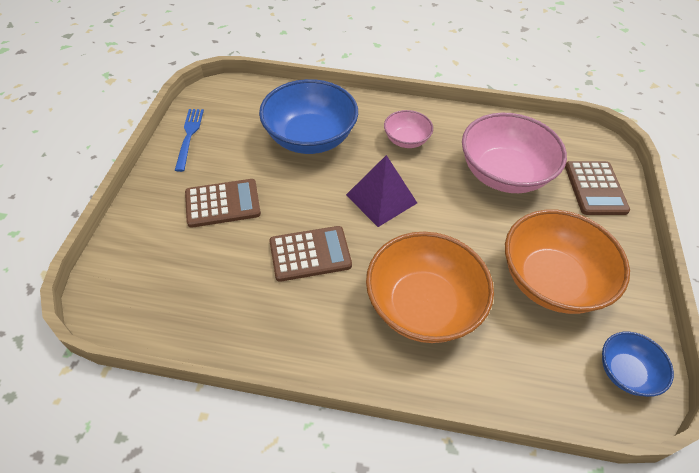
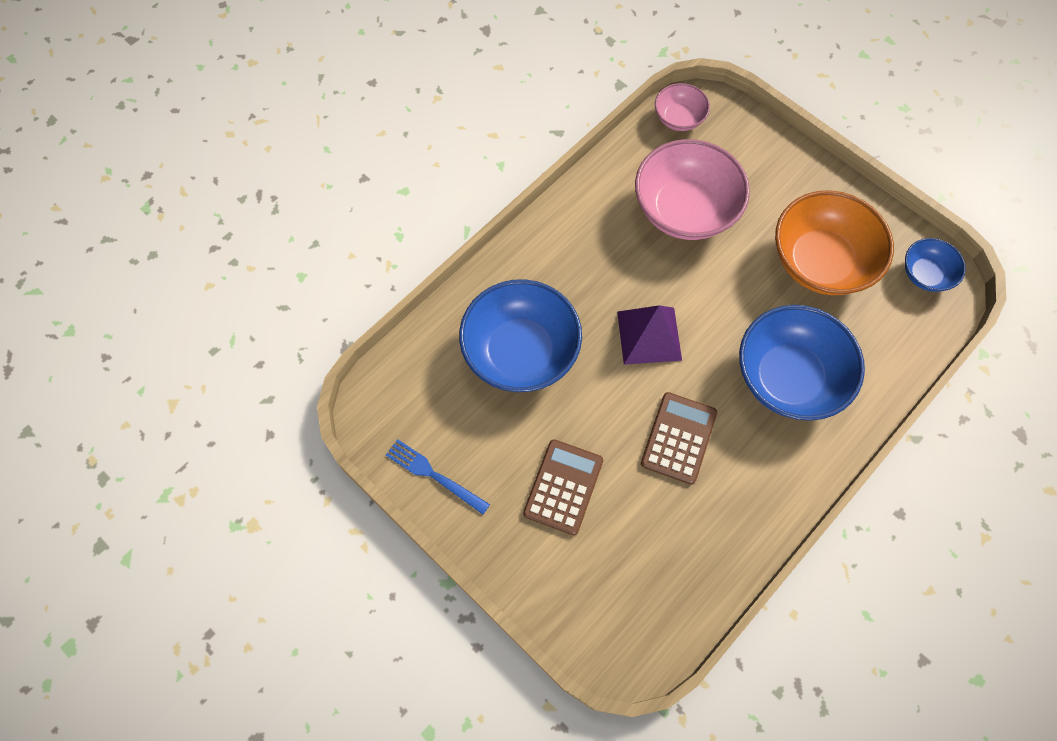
camera: 55 degrees left, 15 degrees up
(406, 140) = (585, 263): pink bowl -> pink bowl (678, 118)
(423, 305) = (788, 377): orange bowl -> blue bowl
(595, 188) = (748, 150): brown calculator -> none

